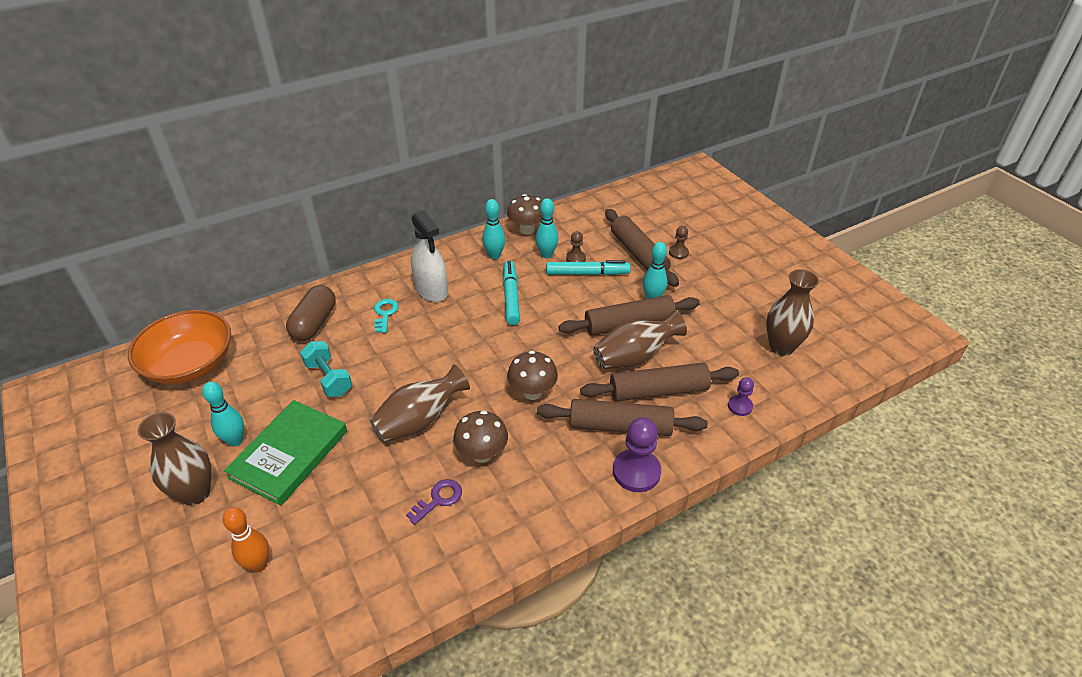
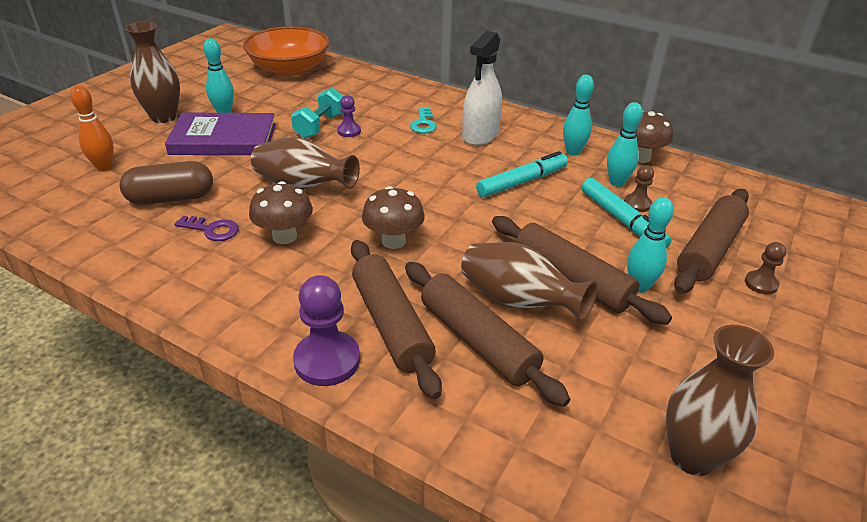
camera: 60 degrees right, 5 degrees down
(289, 454) = (223, 139): green book -> purple book
(314, 323) = (379, 97): brown capsule -> brown capsule (171, 198)
(385, 314) = (423, 123): turquoise key -> turquoise key turned 120 degrees clockwise
(740, 406) = (518, 436): purple pawn -> purple pawn (349, 131)

